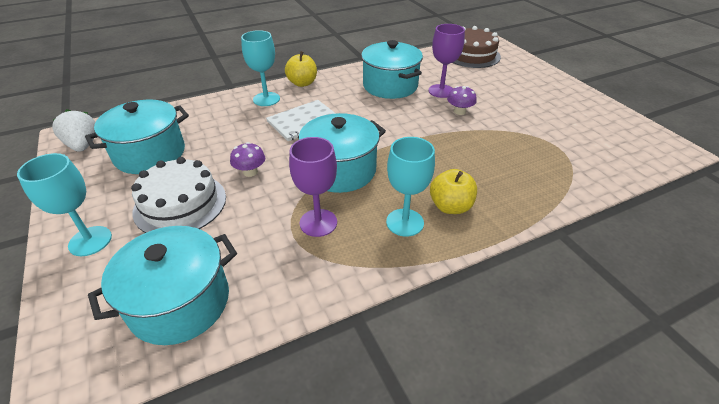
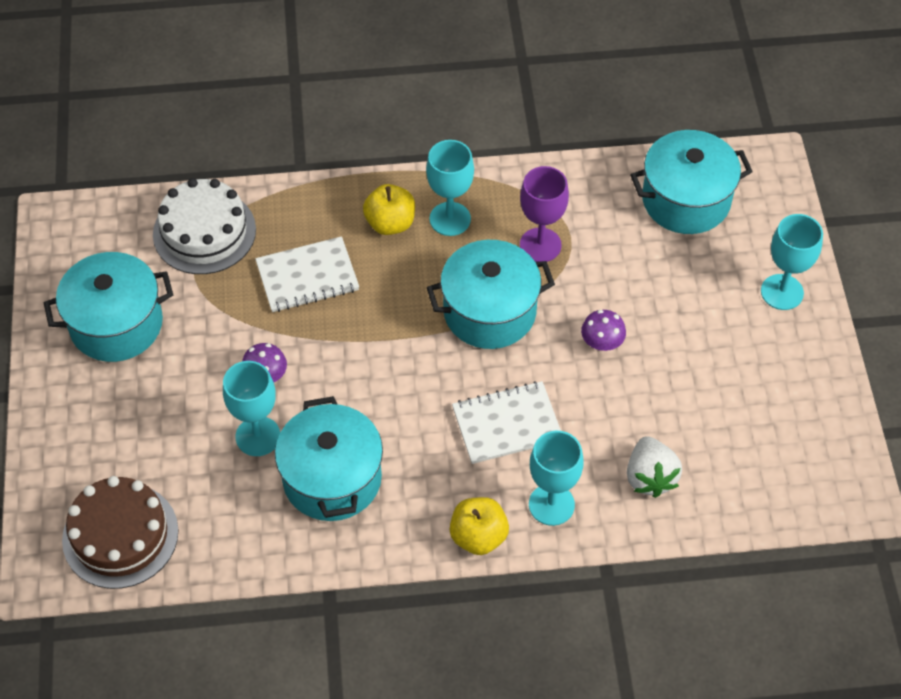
camera: 160 degrees left, 15 degrees up
(83, 145) = (831, 467): white strawberry -> white strawberry (650, 477)
(150, 154) = (733, 418): turquoise pot -> turquoise pot (116, 324)
(180, 204) = (689, 315): white cake -> white cake (204, 232)
(441, 91) = (258, 436): purple goblet -> turquoise goblet
(481, 160) = (307, 276): none -> white notebook

